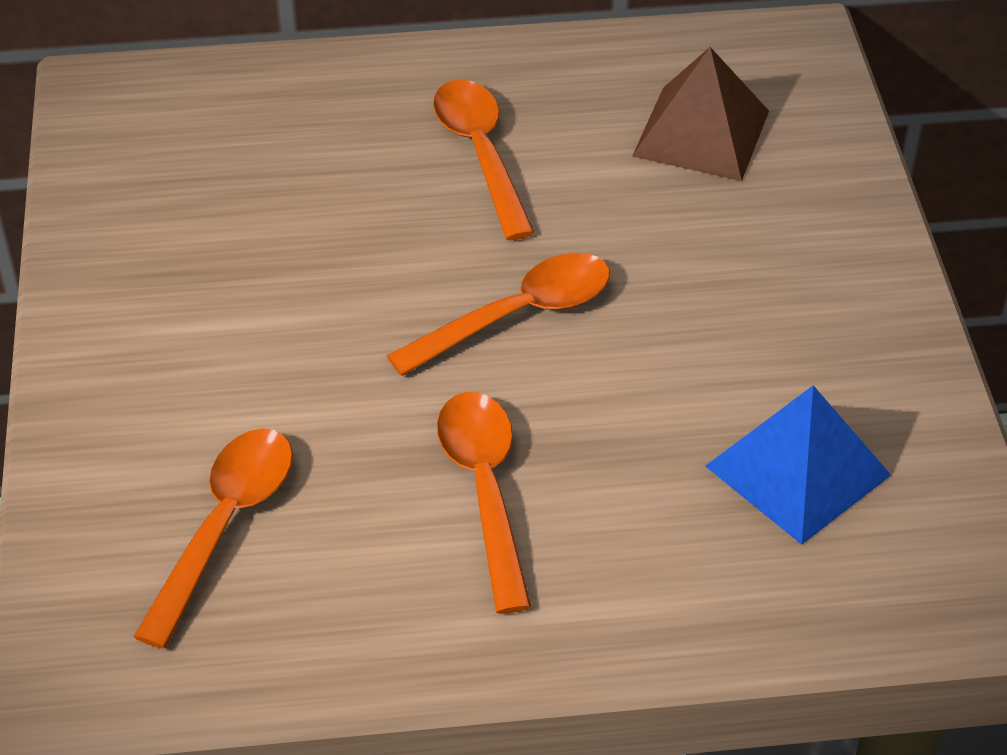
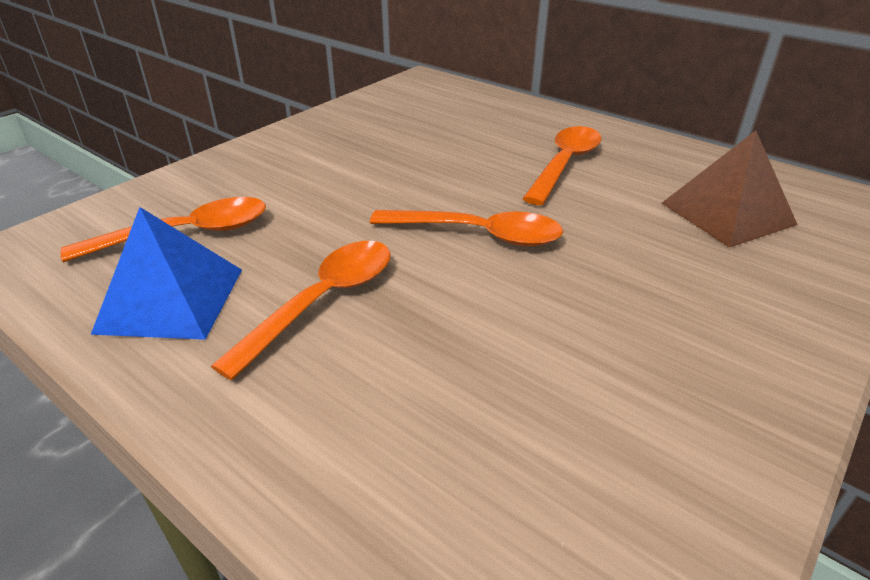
camera: 45 degrees right, 10 degrees down
(798, 470) = (549, 439): blue pyramid -> blue pyramid (171, 300)

